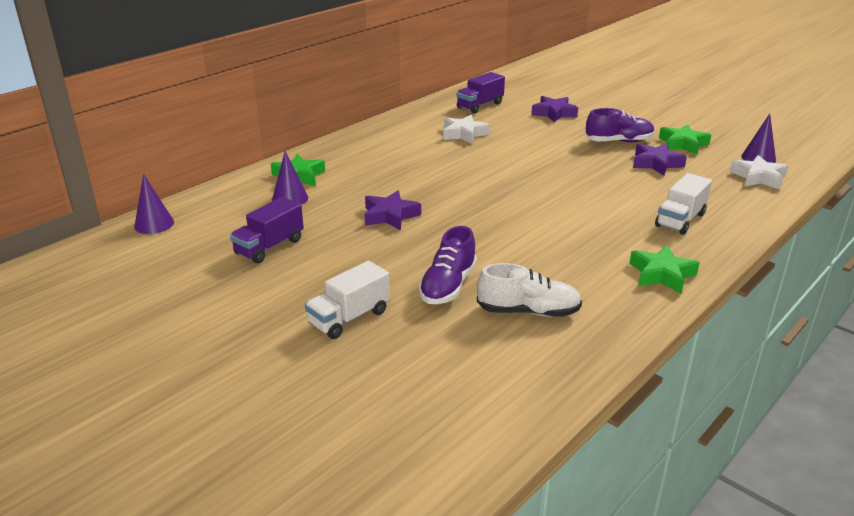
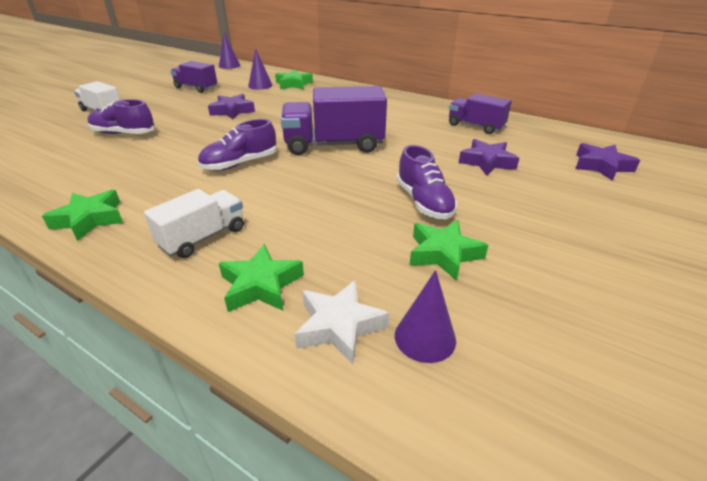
camera: 80 degrees right, 5 degrees up
(464, 134) = (396, 124): white star -> none
(511, 164) = (334, 145): none -> purple truck
(528, 311) = (71, 160): white shoe -> none
(548, 208) = (240, 164): none -> purple shoe
(656, 164) = (363, 227): purple star -> purple star (601, 166)
(680, 220) = (203, 237): white truck -> white truck turned 105 degrees clockwise
(730, 198) = (261, 285): none -> green star

